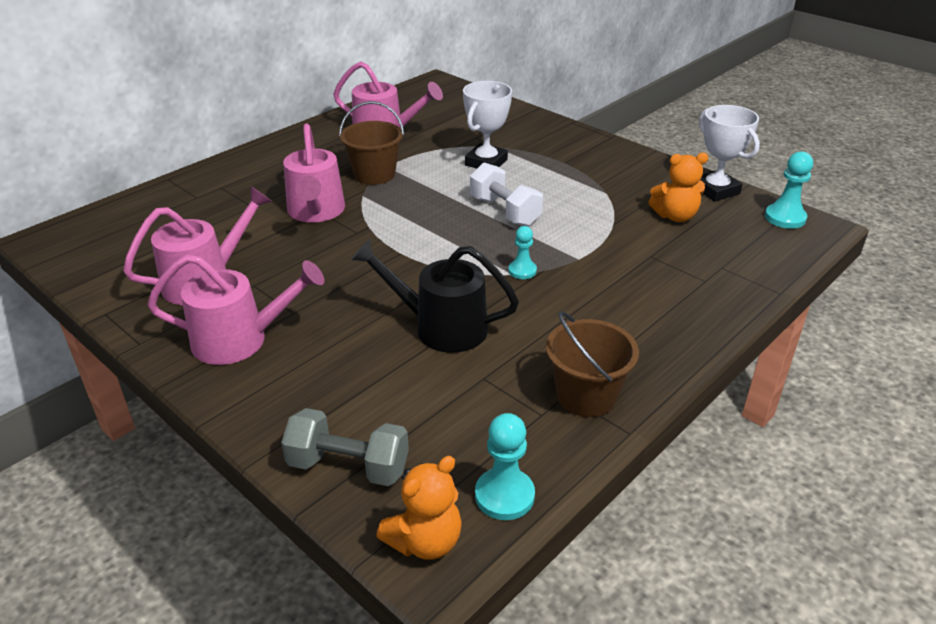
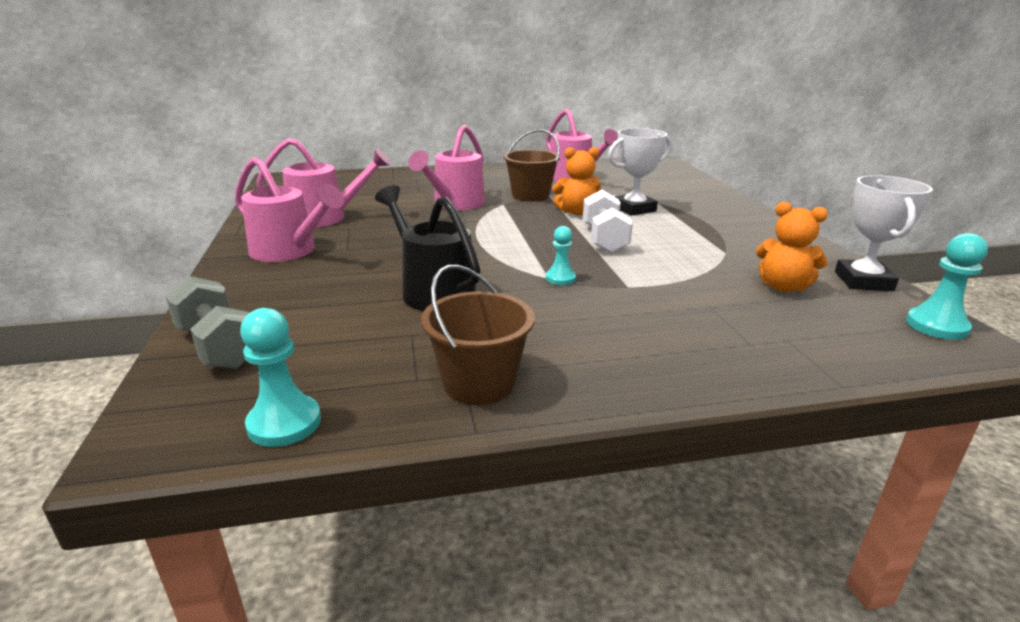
camera: 35 degrees right, 10 degrees down
(425, 541) = (173, 422): orange teddy bear -> orange teddy bear (576, 212)

